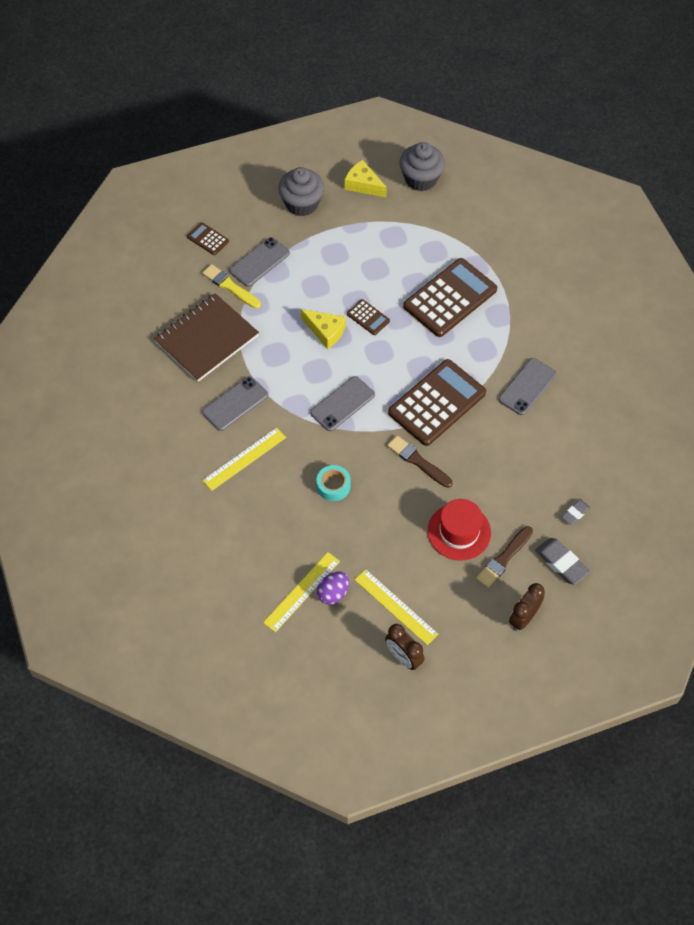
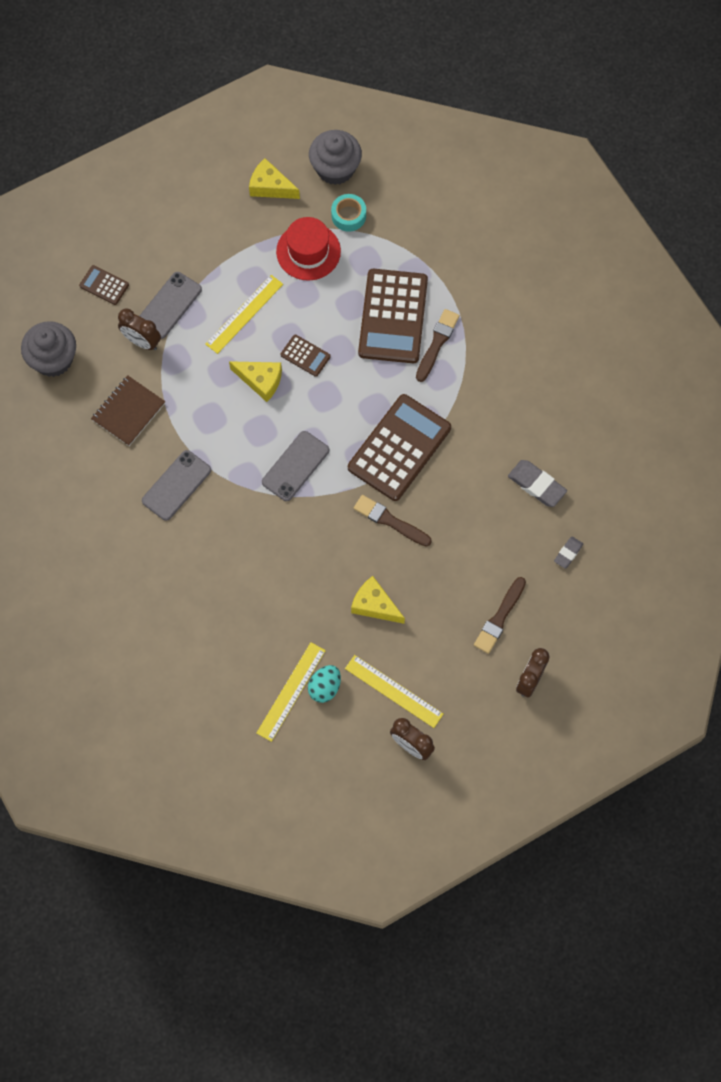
camera: 10 degrees left, 10 degrees up
(206, 339) = (128, 411): brown notebook -> brown notebook, size x0.64
(230, 286) = (142, 342): yellow brush -> brown clock
(244, 458) = (199, 549): yellow ruler -> yellow ruler (244, 314)
(302, 204) = (204, 222): grey cupcake -> grey cupcake (53, 359)
(333, 486) = (303, 565): turquoise tape -> turquoise tape (348, 216)
(333, 593) = (325, 687): purple egg -> turquoise egg
(391, 530) = (374, 605): none -> yellow cheese
(450, 298) = (393, 316): brown calculator -> brown calculator turned 150 degrees clockwise
(459, 532) = (447, 595): red hat -> red hat (308, 251)
(484, 324) = (437, 343): none -> brown brush
(527, 387) = (495, 412): grey phone -> none
(561, 563) = (561, 612): grey eraser -> grey eraser (536, 485)

